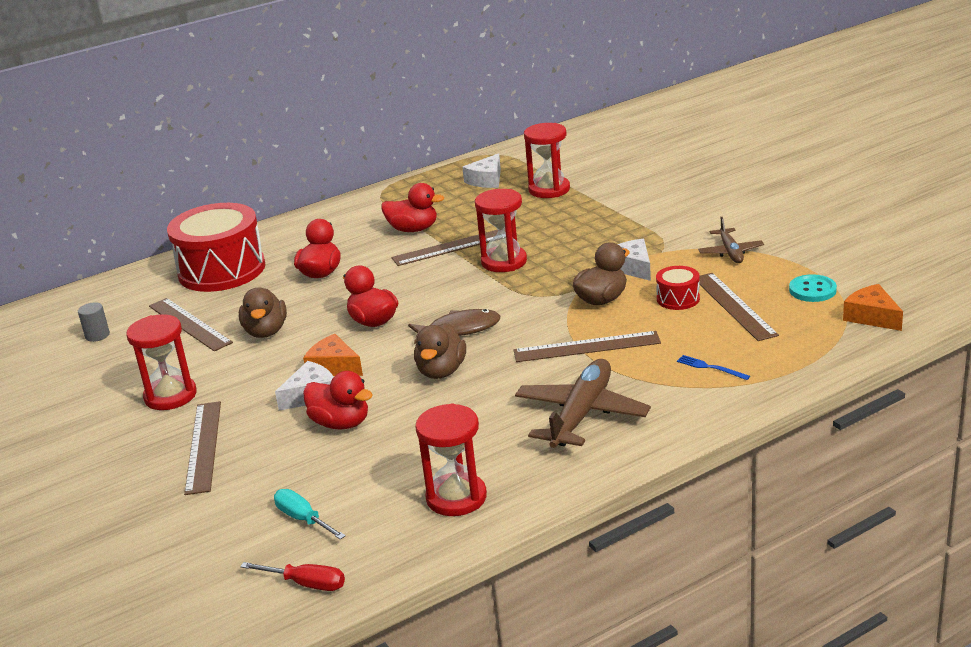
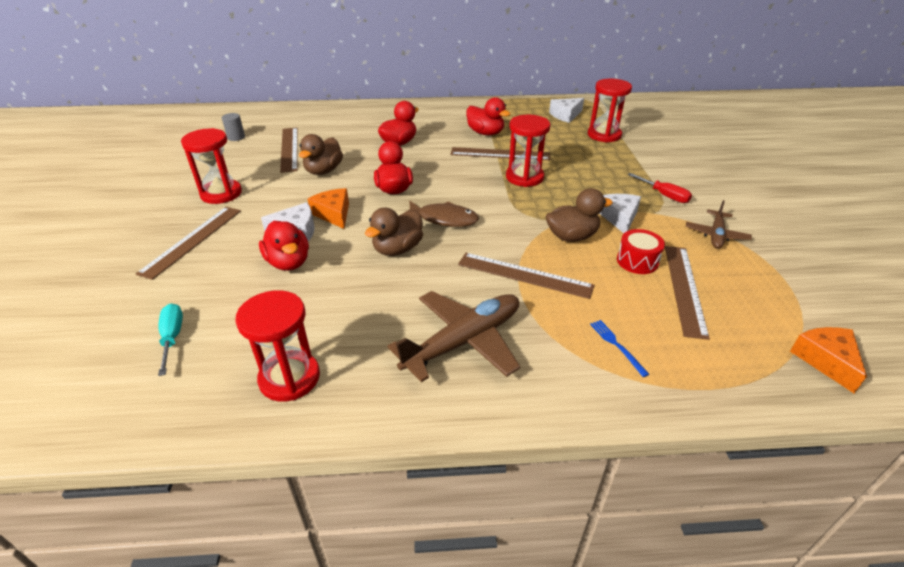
camera: 25 degrees right, 10 degrees up
(222, 270) = (346, 121): red drum -> none
(306, 584) = (100, 406): red screwdriver -> red screwdriver (664, 195)
(812, 290) = (775, 303): turquoise button -> none

